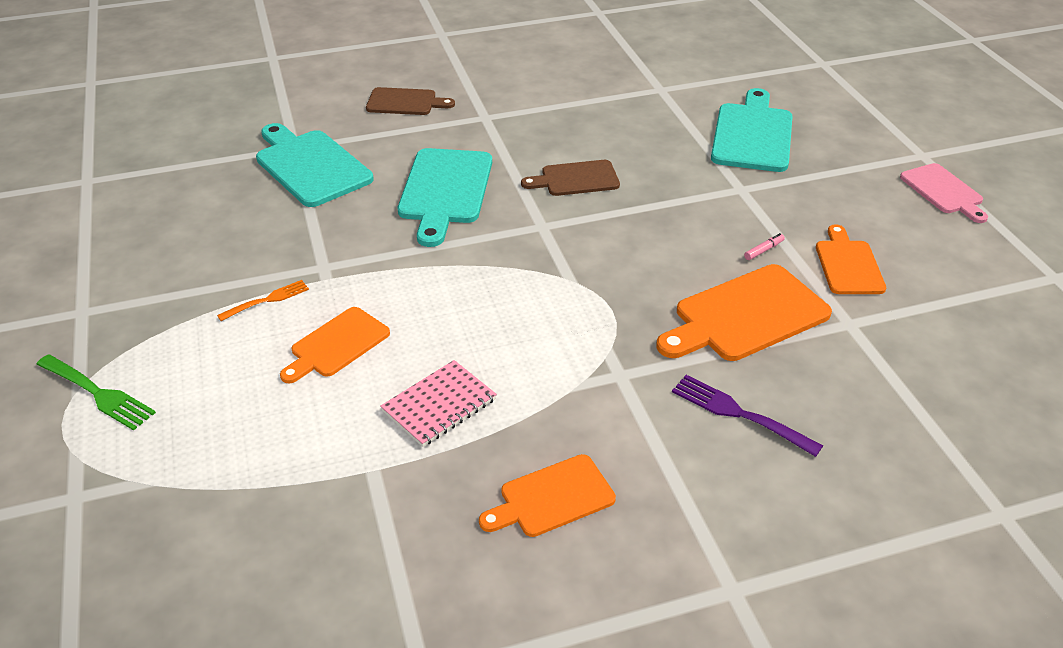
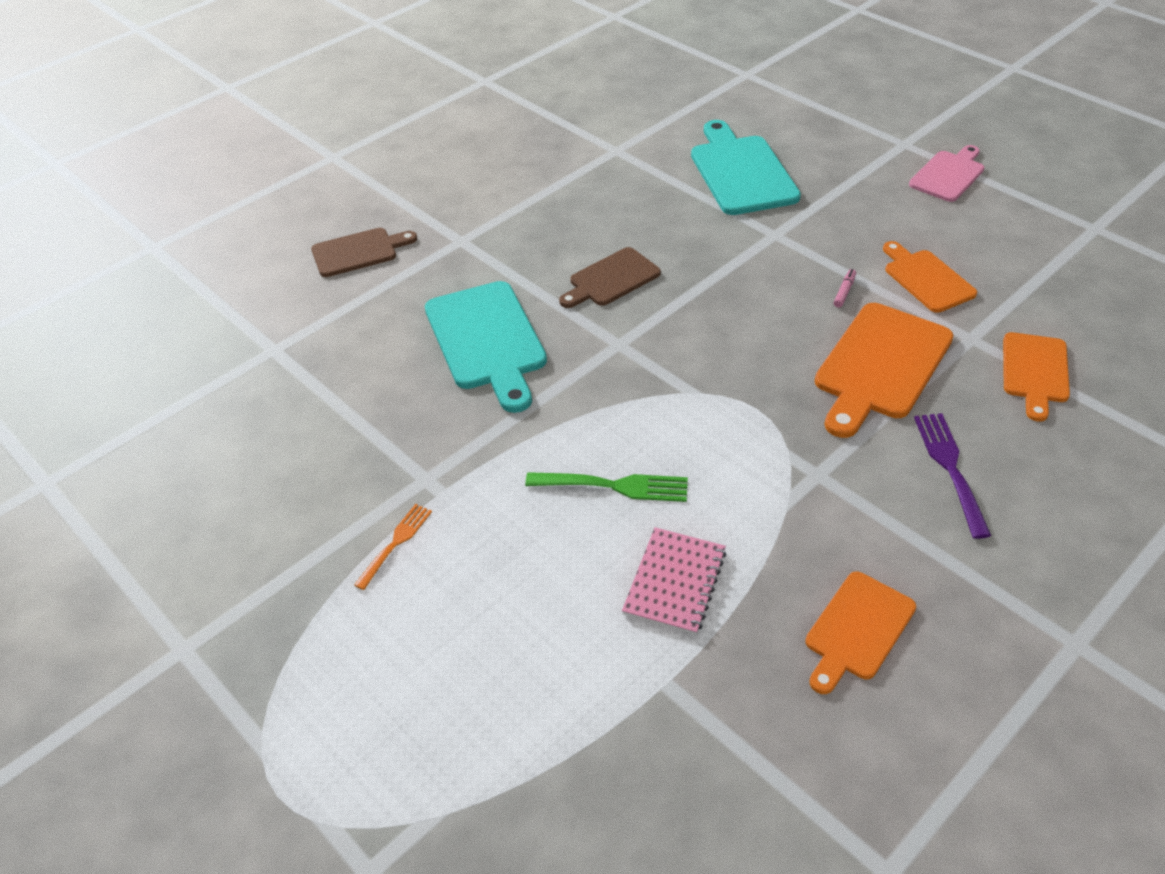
camera: 25 degrees left, 5 degrees up
(98, 393) = (290, 739): green fork -> green fork (614, 486)
(310, 166) = (312, 365): turquoise cutting board -> none
(337, 345) = (515, 562): orange cutting board -> orange cutting board (1035, 371)
(739, 414) = (950, 468): purple fork -> purple fork turned 75 degrees clockwise
(943, 191) = (948, 175): pink cutting board -> pink cutting board turned 90 degrees counterclockwise

